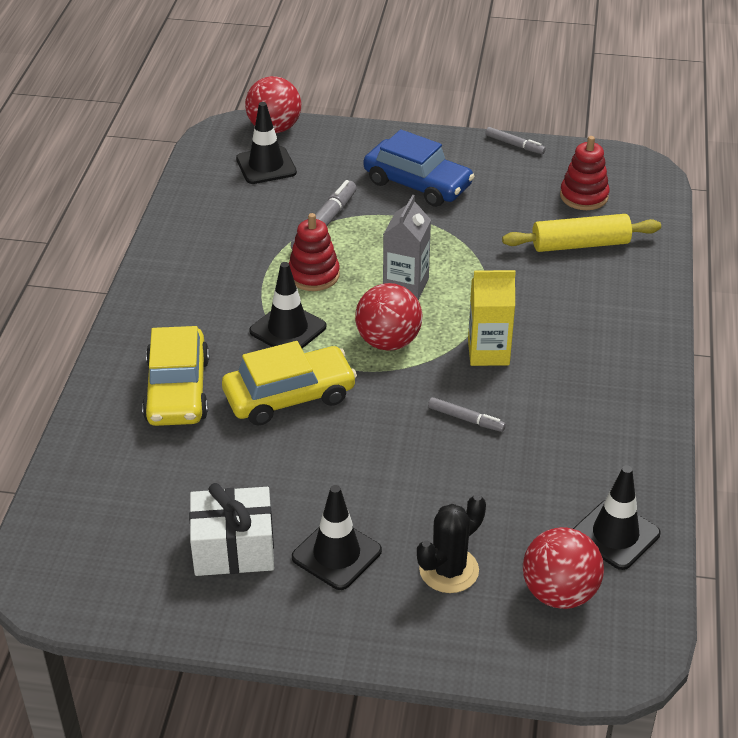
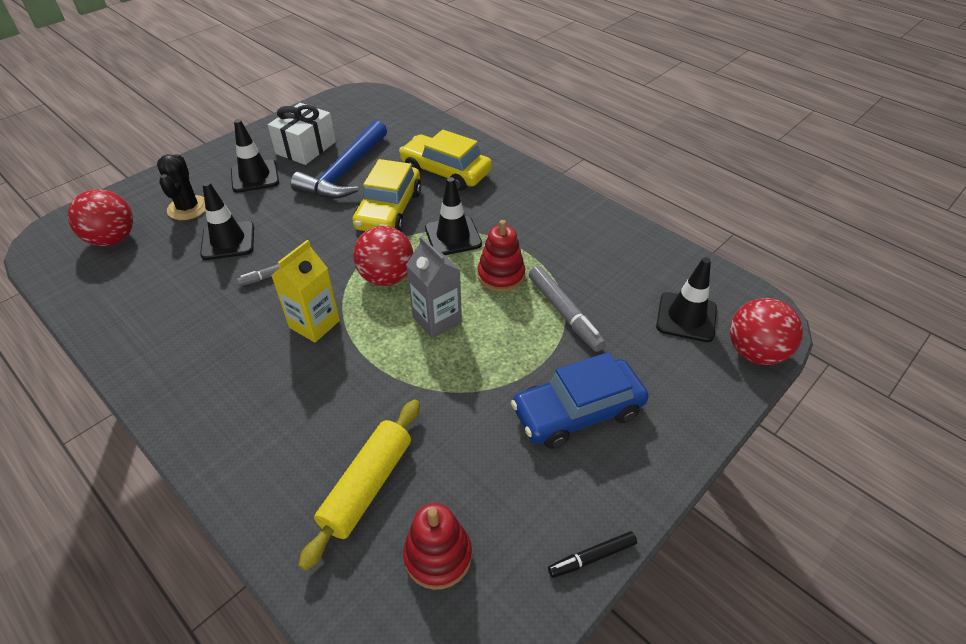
camera: 125 degrees right, 5 degrees up
(253, 475) = (345, 172): none -> blue hammer
(515, 145) = (592, 557): grey marker -> black marker
(615, 534) = (103, 286): black traffic cone -> black traffic cone (228, 241)

